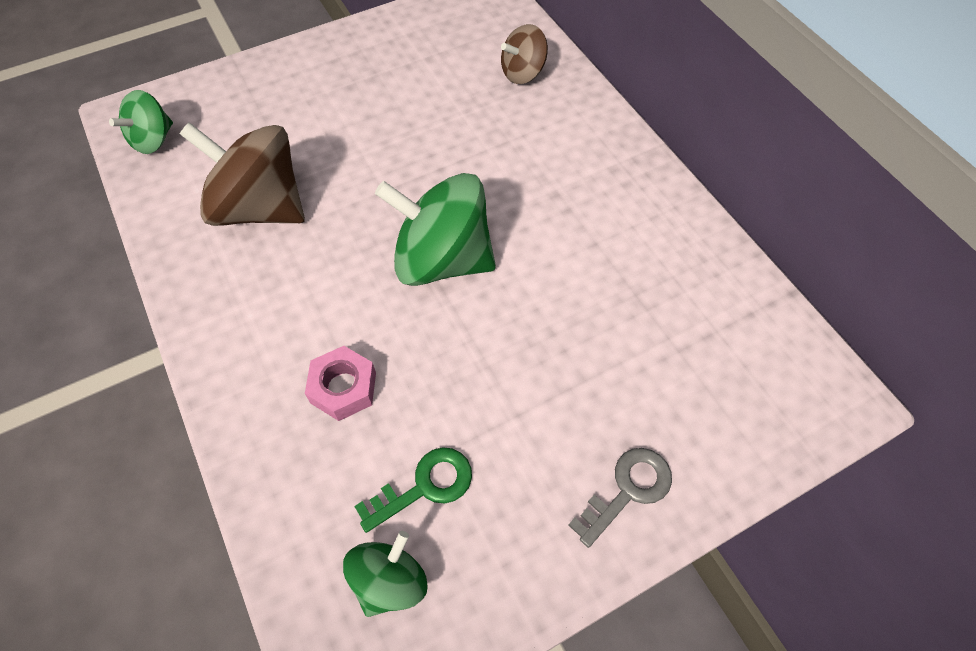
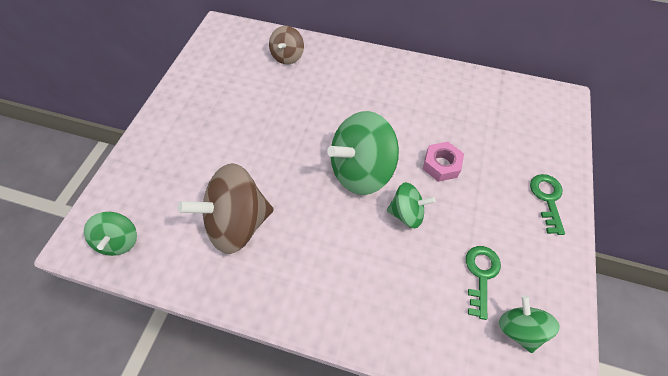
camera: 45 degrees left, 0 degrees up
(343, 388) = (394, 269): pink nut -> pink nut (441, 165)
(431, 346) = (406, 213): none -> green spinning top
(627, 490) = (547, 199): grey key -> green key

